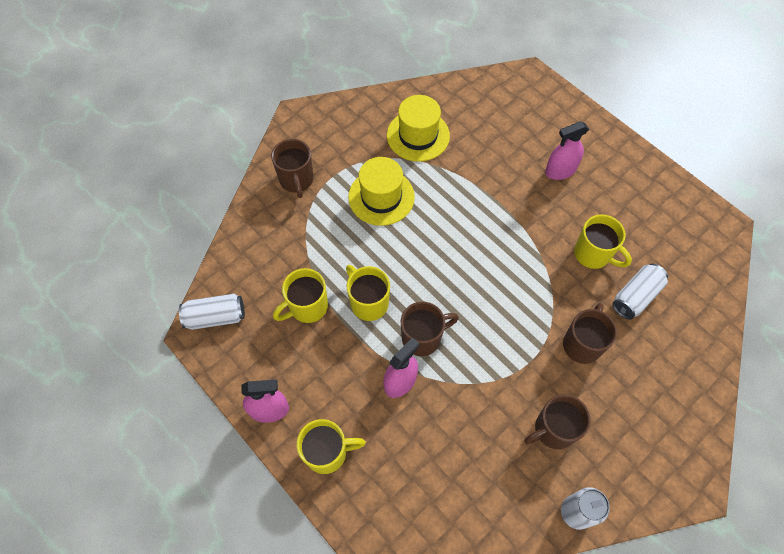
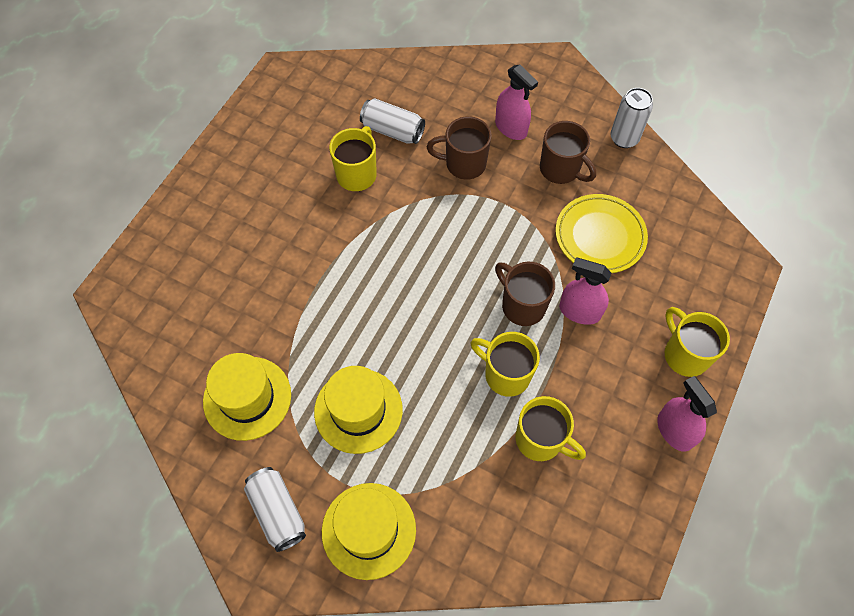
camera: 110 degrees left, 0 degrees up
(215, 317) = (601, 545): white can -> white can (277, 512)
(296, 180) = (368, 530): brown mug -> yellow hat
(368, 302) = (505, 374): yellow mug -> yellow mug turned 90 degrees clockwise
(468, 433) = (600, 236): none -> yellow plate
(560, 171) = (255, 226): pink spray bottle -> pink spray bottle (511, 128)

